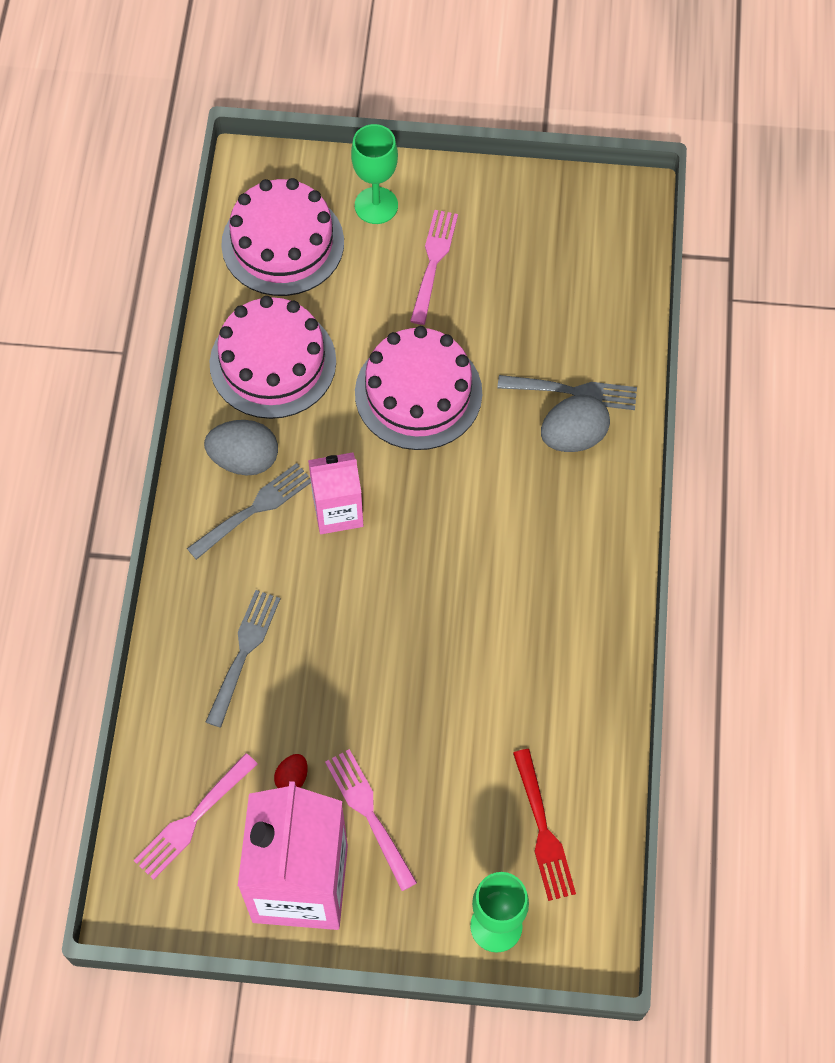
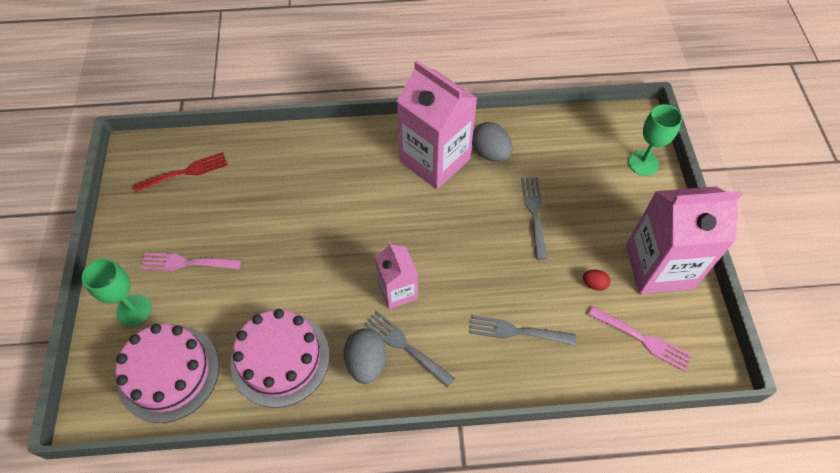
camera: 100 degrees left, 5 degrees down
(370, 815) = (602, 236): pink fork -> none
(418, 393) = (297, 256): pink cake -> none
(542, 829) = (580, 148): red fork -> red fork (184, 172)
(553, 597) = (435, 160): none -> pink carton
(572, 392) = (288, 167): grey fork -> grey fork (534, 214)
(573, 437) = (321, 163): grey egg -> grey egg (490, 153)

